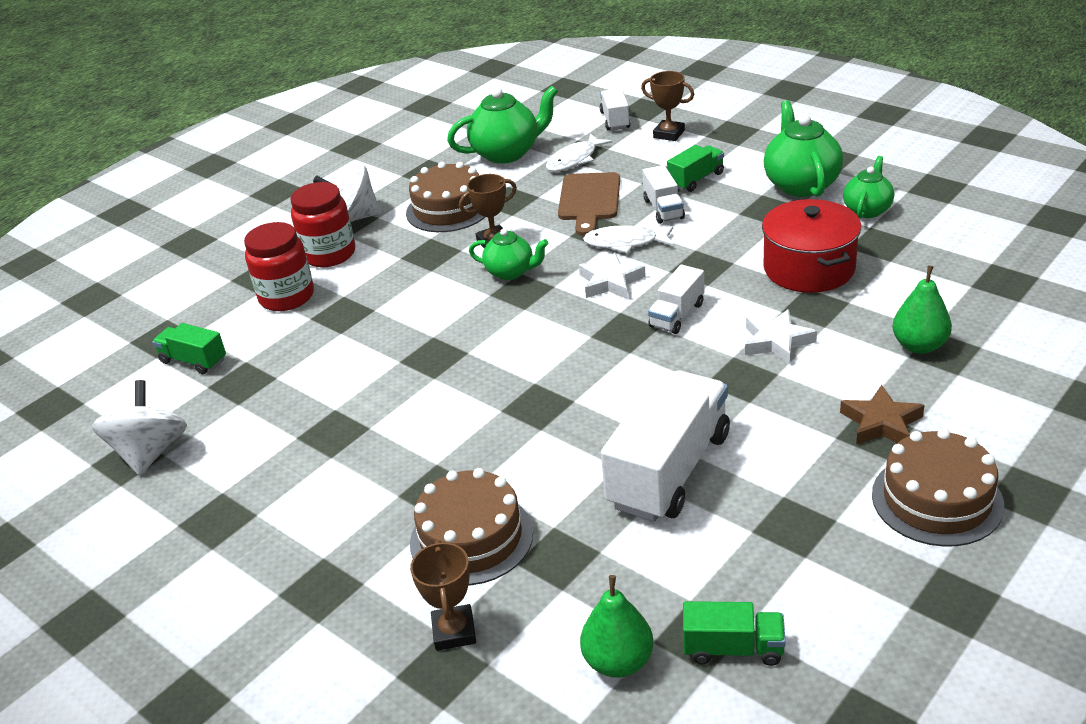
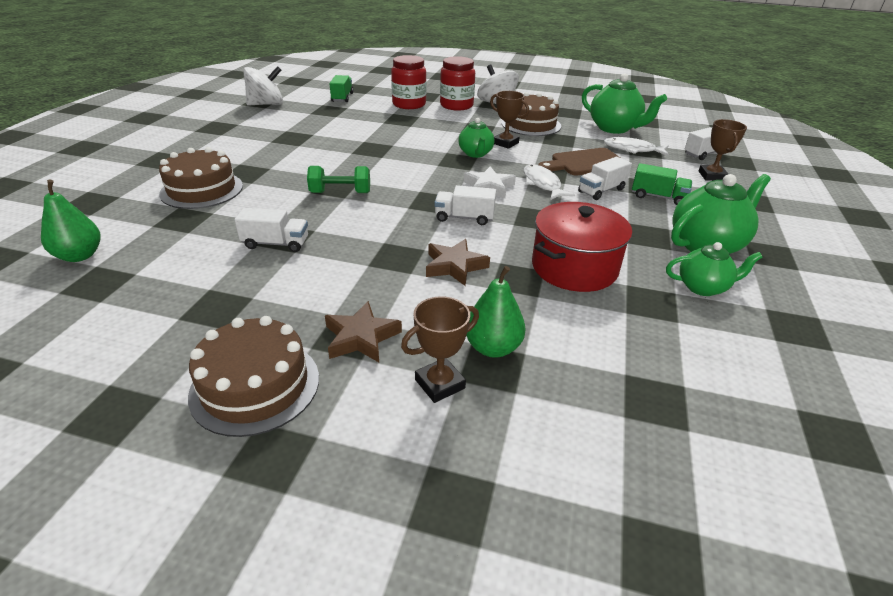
camera: 60 degrees right, 0 degrees up
(454, 631) = (120, 200): brown trophy -> brown trophy (439, 384)
(559, 402) = (340, 193): none -> green dumbbell
(669, 470) = (276, 243): white truck -> white truck, size x0.51
(733, 649) = (80, 299): green truck -> none
(776, 341) = (454, 266): white star -> brown star

